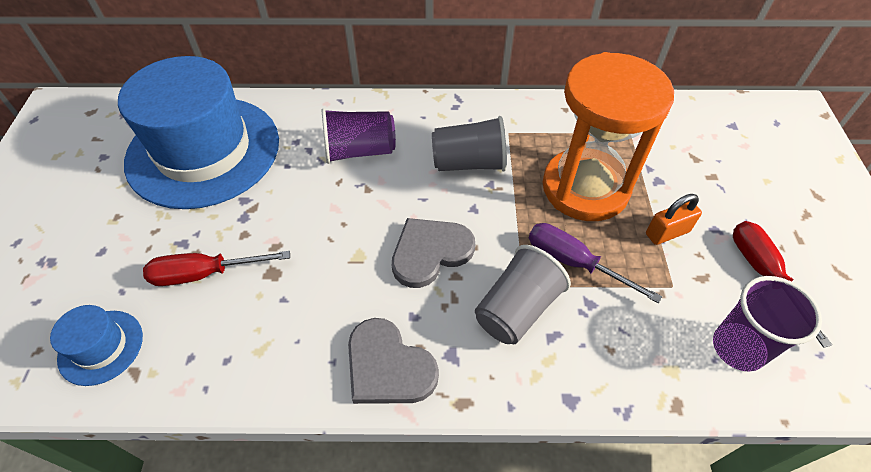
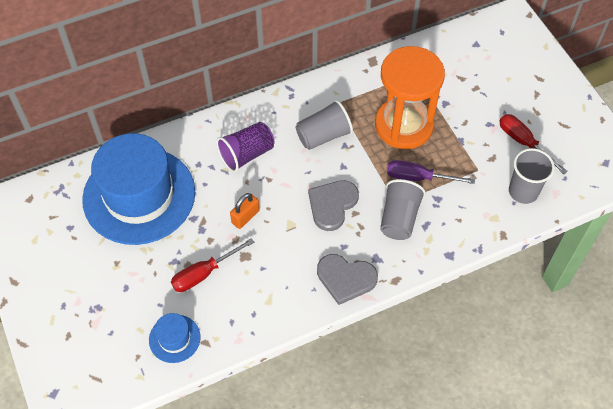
camera: 25 degrees left, 5 degrees up
(667, 233) = (463, 137): orange padlock -> orange padlock (245, 217)
(738, 348) = (523, 191): purple cup -> grey cup

